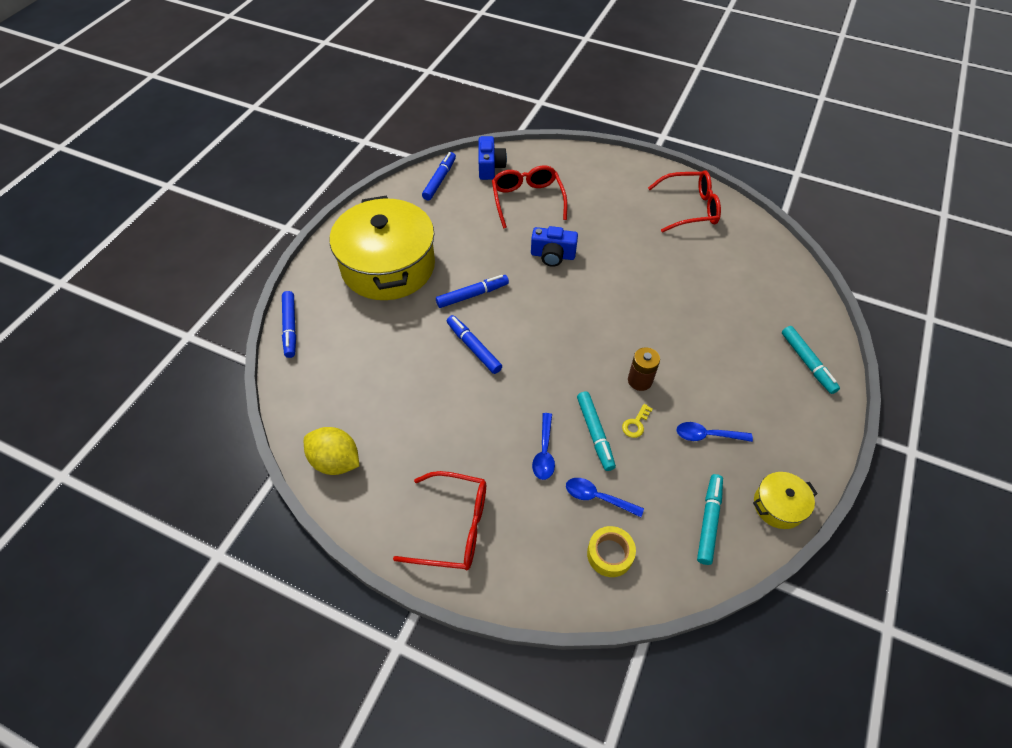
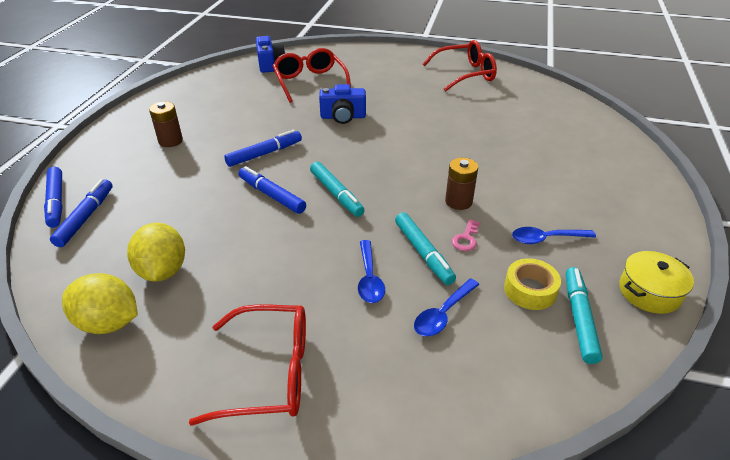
camera: 10 degrees left, 15 degrees down
(377, 417) = (163, 271): none -> yellow lemon
(388, 266) = (170, 141): yellow pot -> brown battery
(439, 180) = (220, 76): blue marker -> blue marker (86, 217)
(597, 497) = (443, 314): blue spoon -> blue spoon turned 60 degrees counterclockwise
(610, 554) = (474, 372): yellow tape -> yellow tape (530, 290)
(636, 424) = (466, 239): yellow key -> pink key
(807, 363) = (621, 168): turquoise marker -> turquoise marker (336, 194)

